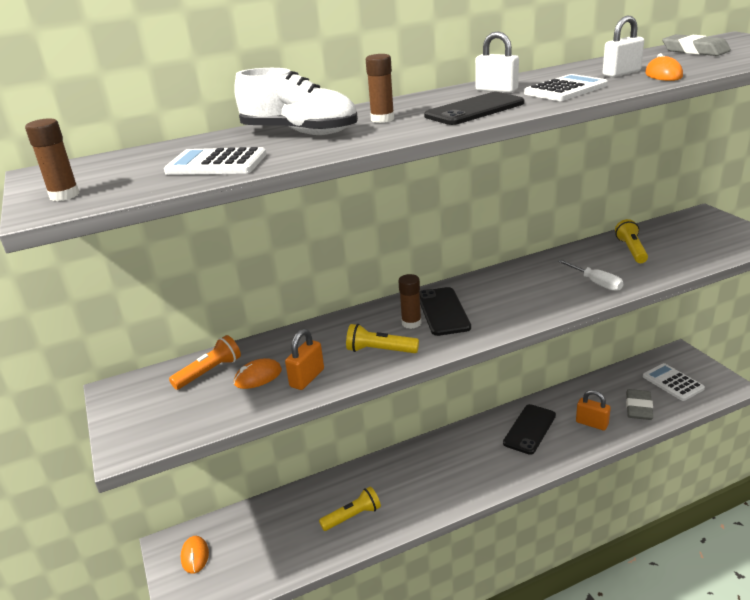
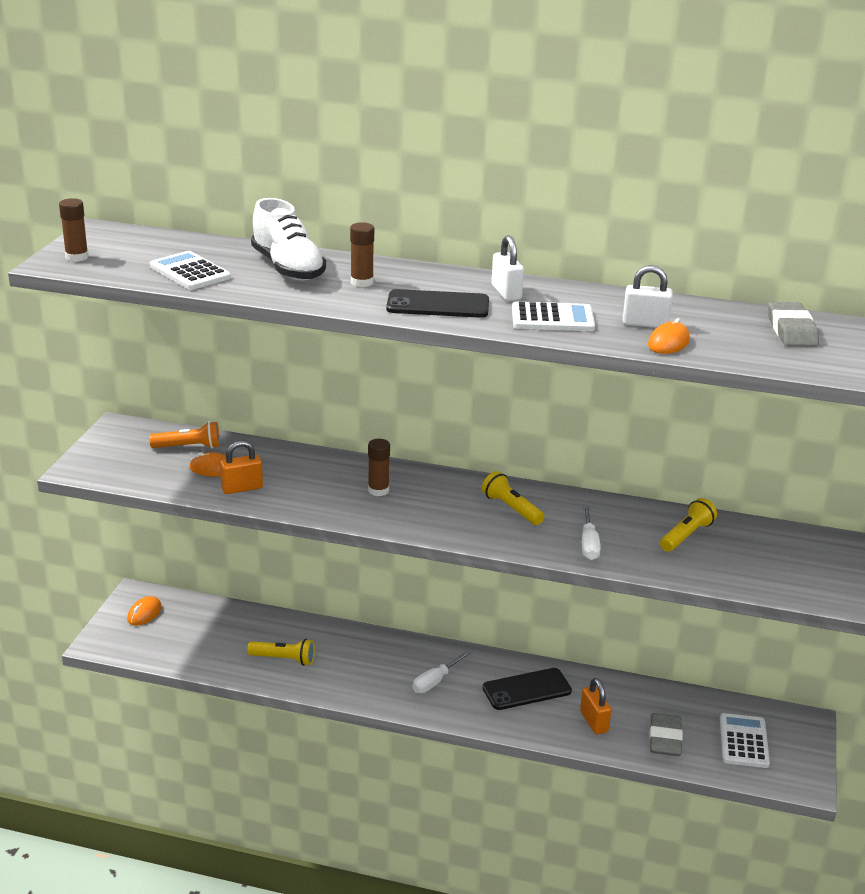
camera: 35 degrees right, 0 degrees up
(380, 350) = (321, 498): yellow flashlight -> yellow flashlight (511, 508)
(443, 311) = (418, 495): black phone -> none
(472, 461) = (435, 681): none -> white screwdriver
(638, 408) = (665, 739): grey eraser -> grey eraser turned 45 degrees counterclockwise

